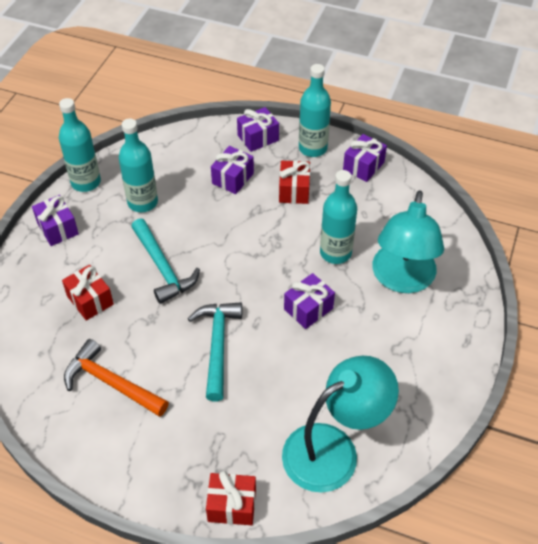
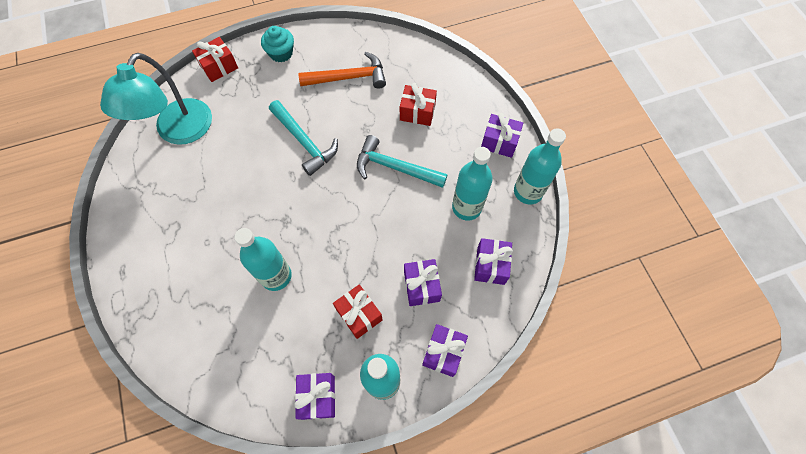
camera: 140 degrees right, 15 degrees up
(149, 470) = (281, 53): none -> turquoise cupcake
(308, 309) = (262, 212): purple gift -> purple gift (490, 265)
(402, 280) = (204, 290): turquoise lamp -> none

